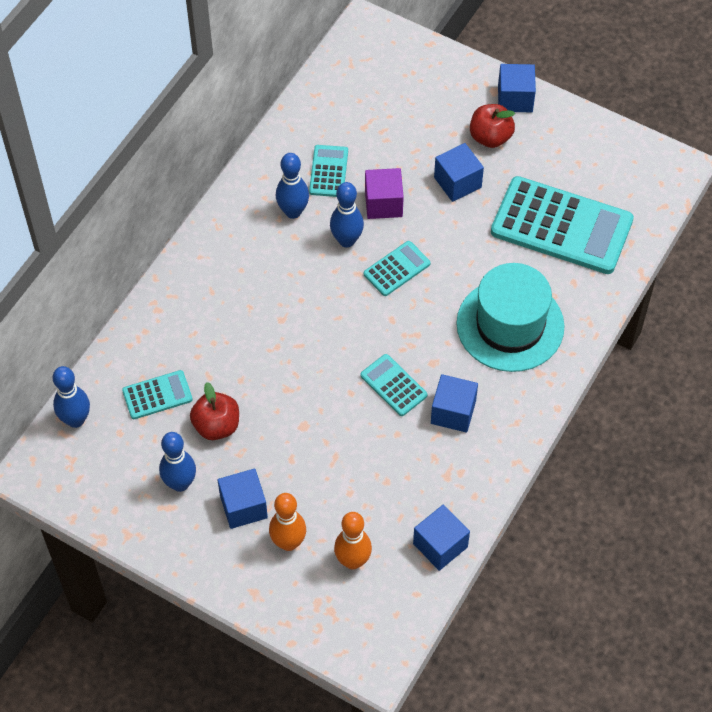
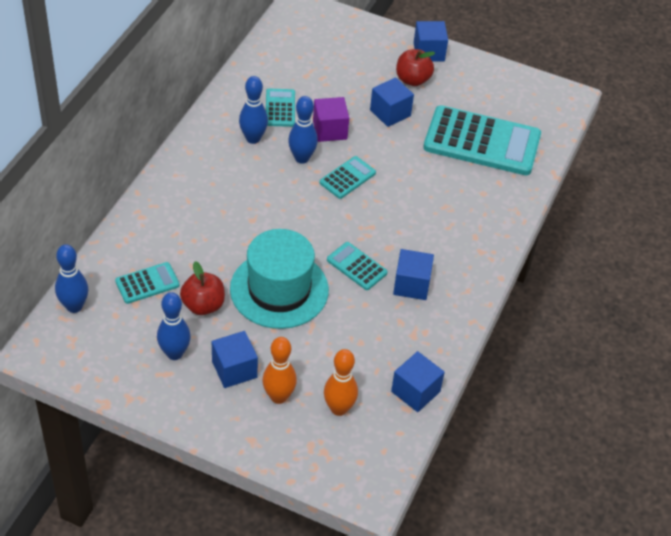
camera: 10 degrees left, 10 degrees down
(510, 325) = (450, 216): turquoise hat -> turquoise hat (279, 289)

